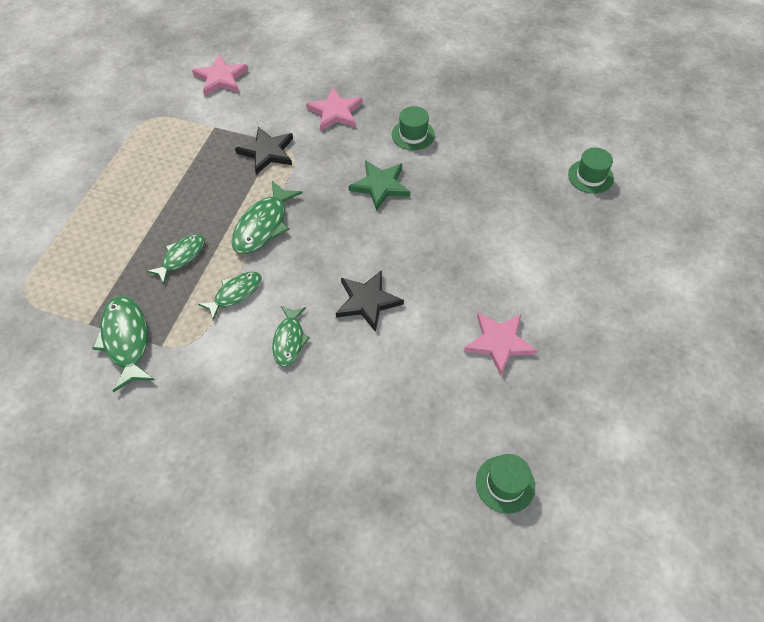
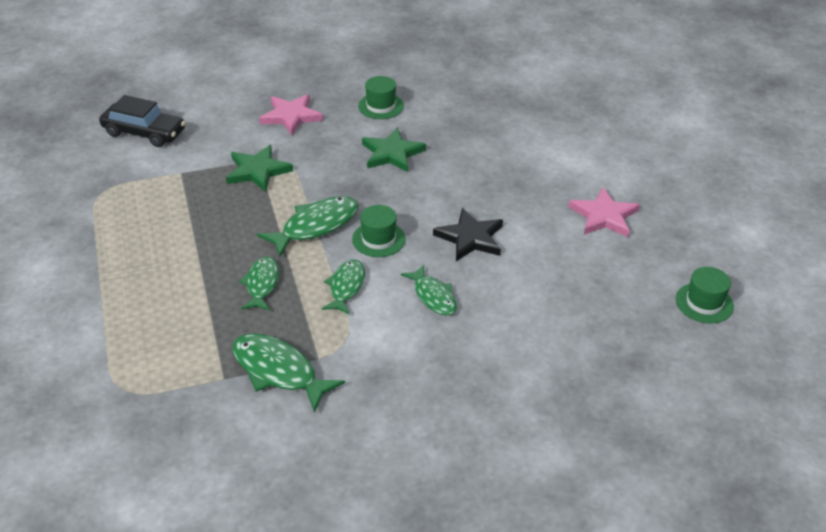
camera: 35 degrees left, 15 degrees down
(221, 78) = (144, 132): pink star -> black car
(263, 225) = (316, 226): green fish -> green fish turned 120 degrees counterclockwise
(267, 152) = (258, 171): black star -> green star
(590, 176) = (555, 79): green hat -> green hat (378, 239)

